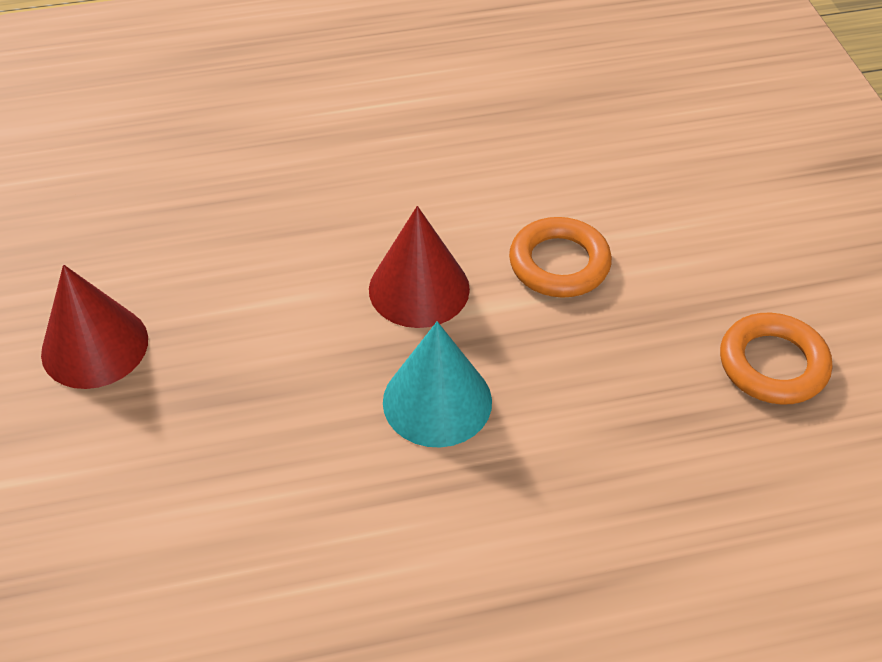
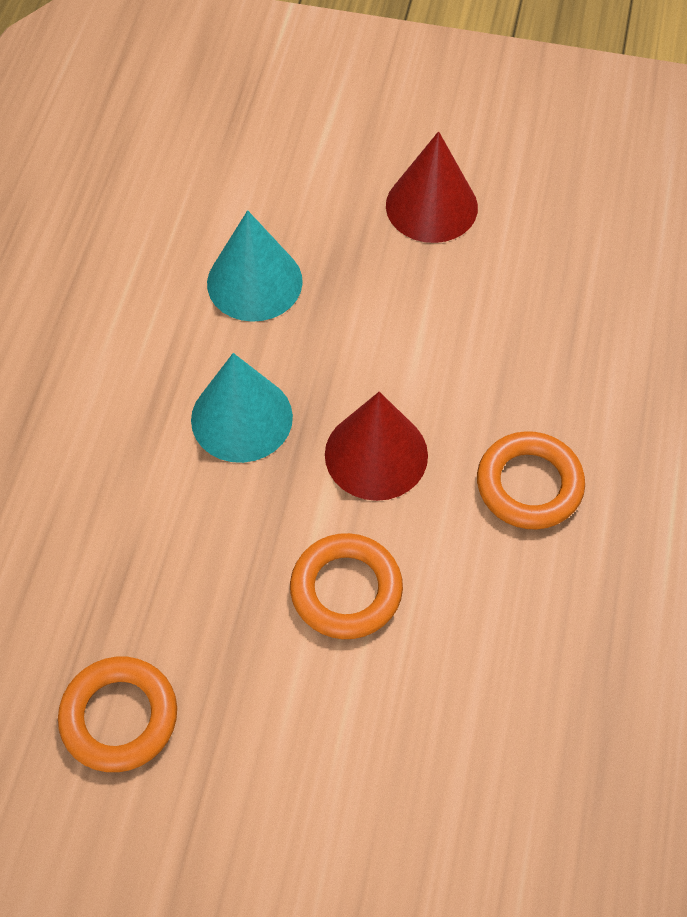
camera: 115 degrees right, 10 degrees up
(262, 460) = (254, 282): none -> turquoise cone
(391, 186) = (529, 485): none -> orange ring

